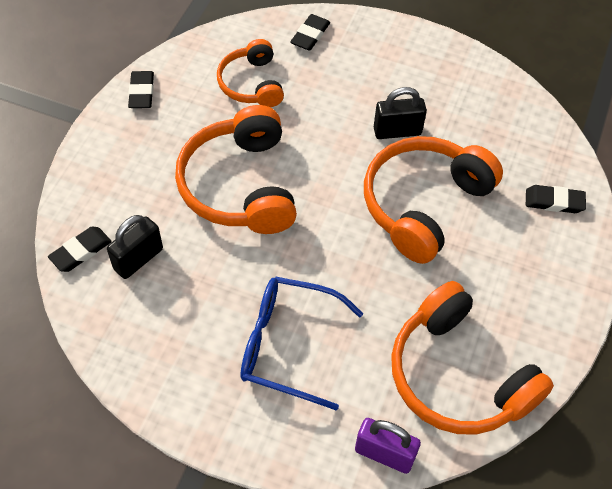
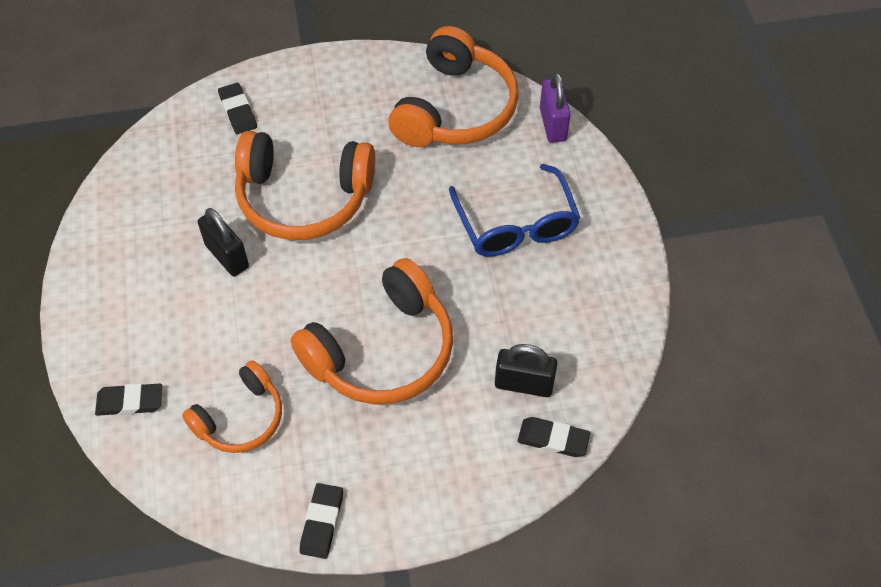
camera: 120 degrees left, 0 degrees up
(141, 92) = (322, 522): black eraser -> black eraser turned 45 degrees counterclockwise

